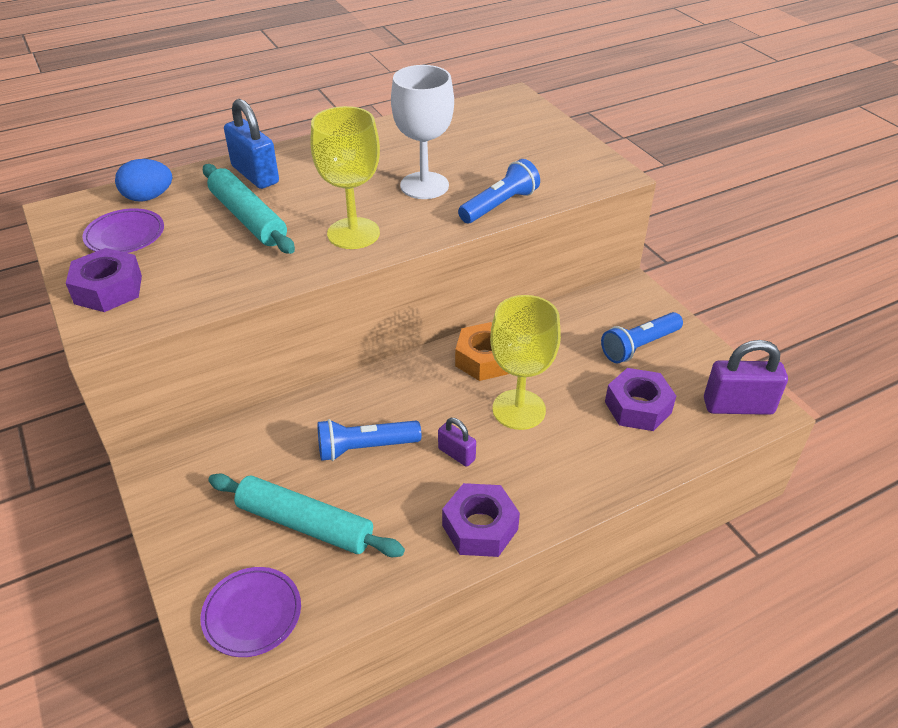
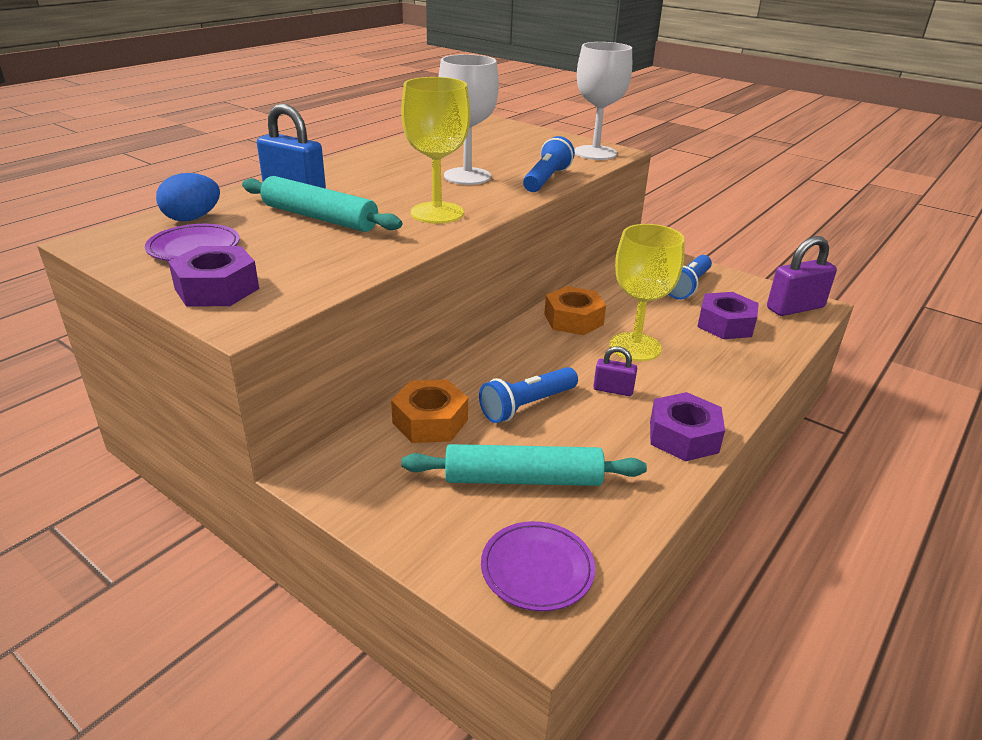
camera: 25 degrees left, 10 degrees down
(273, 439) = (430, 421): none -> orange nut
(589, 172) = (595, 153): none -> white goblet

